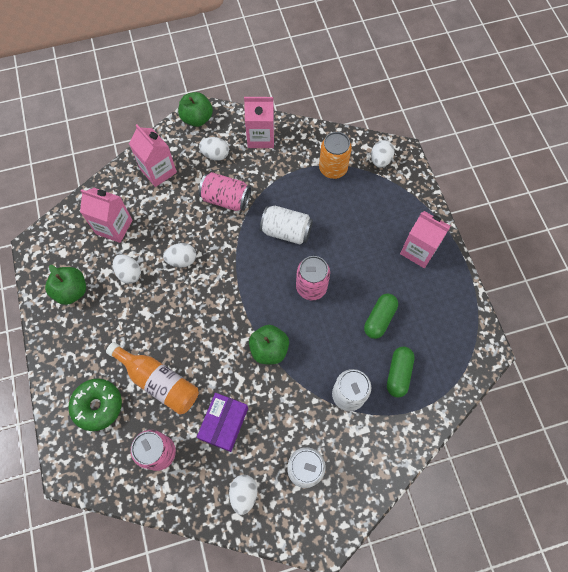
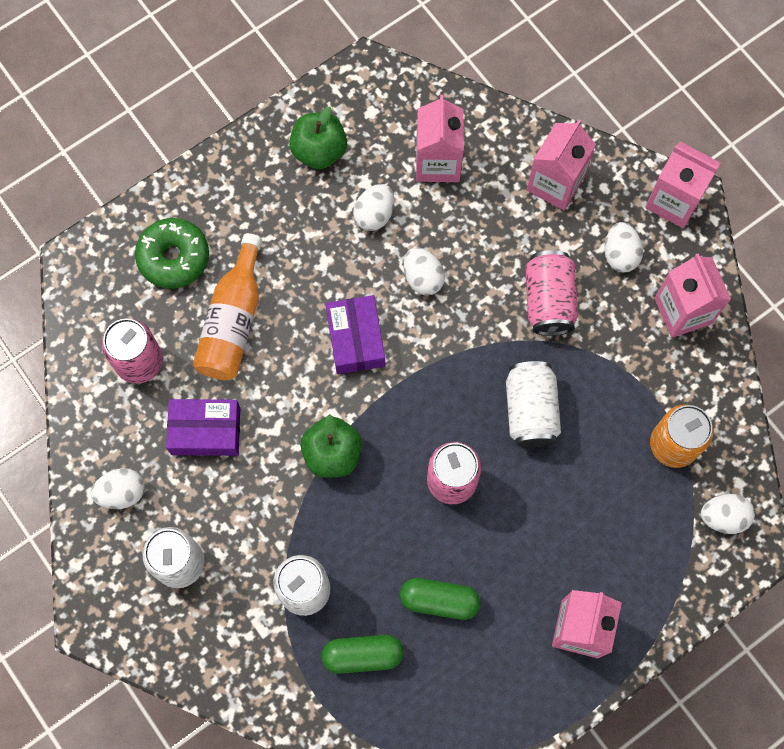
camera: 70 degrees right, 5 degrees up
(197, 119) = (674, 201): green apple -> pink carton
(203, 311) = (355, 339): none -> purple box

